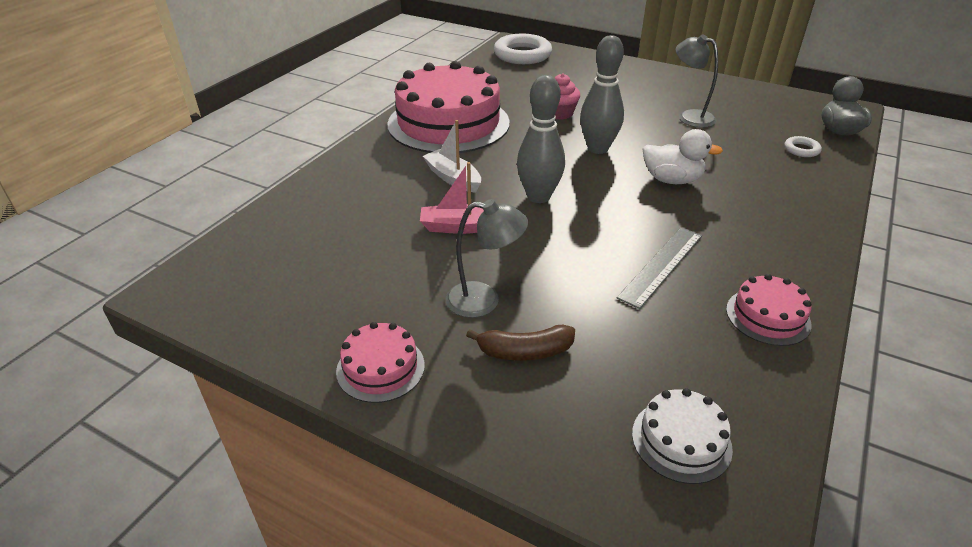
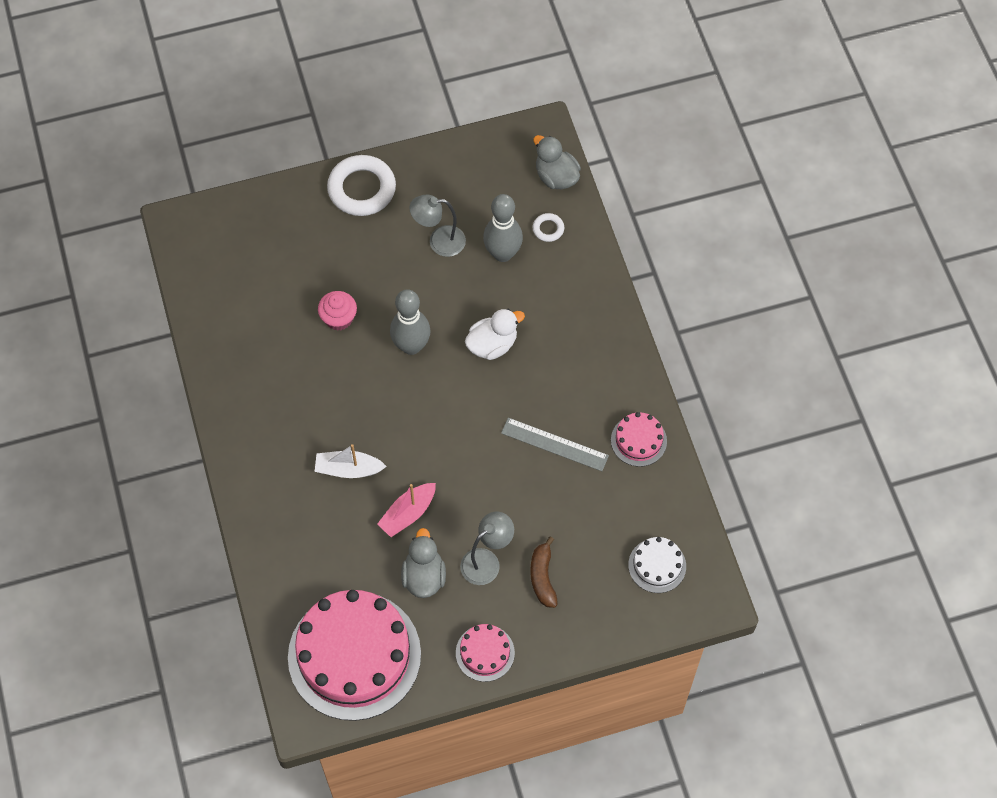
camera: 45 degrees left, 25 degrees up
(412, 272) = (424, 576): none -> grey duck
(448, 123) = (269, 405): pink cake -> pink cake (354, 655)
(522, 55) = (211, 241): white ring -> white ring (362, 189)
(524, 351) = (543, 577): brown banana -> brown banana turned 135 degrees clockwise
(538, 196) = (425, 439): grey bowling pin -> grey bowling pin (502, 253)
(661, 265) = (554, 444): grey ruler -> grey ruler turned 60 degrees counterclockwise

